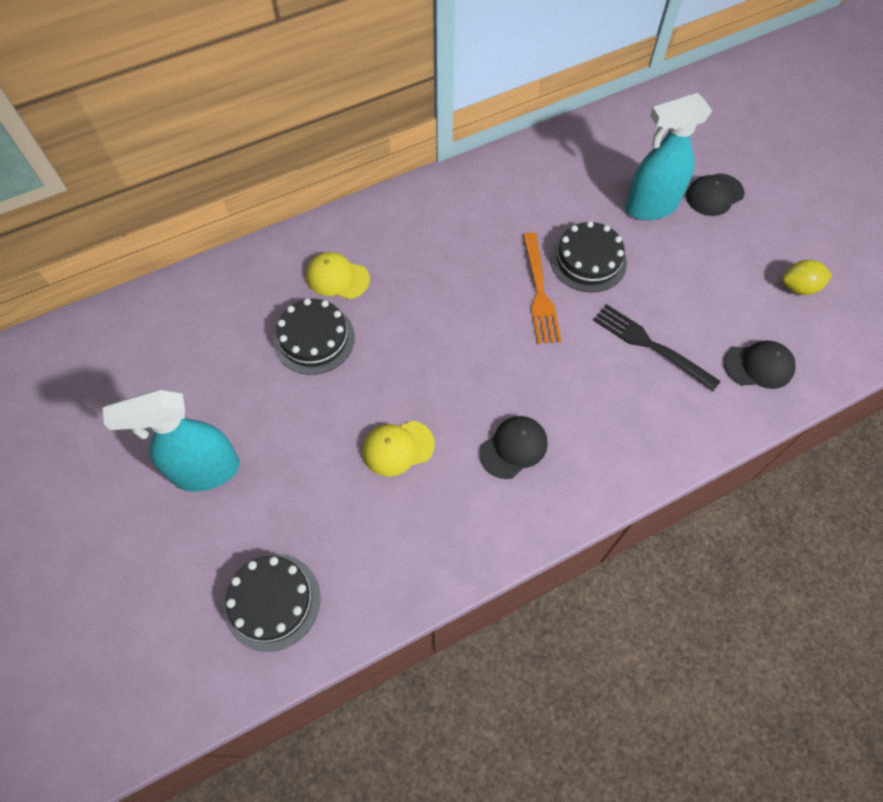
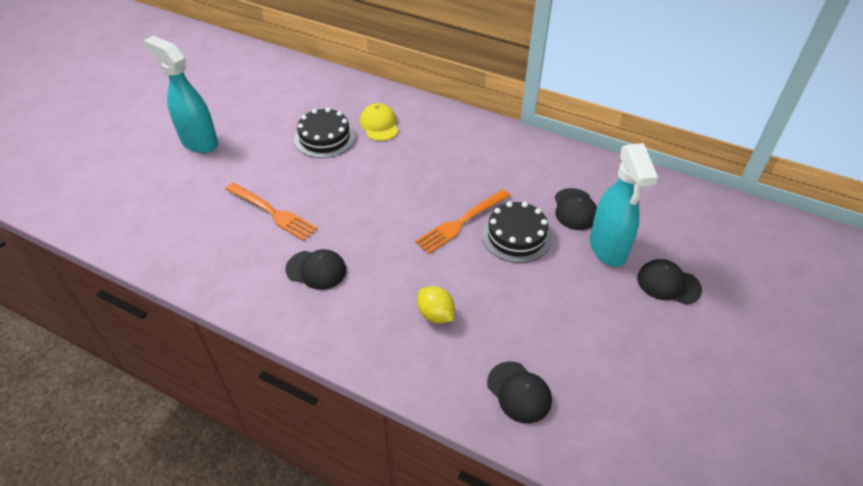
camera: 55 degrees right, 15 degrees down
(272, 601) = (129, 210): black cake -> none
(397, 448) = (273, 212): yellow cap -> orange fork
(588, 198) = (575, 209): none -> black cap
(650, 207) = (608, 248): turquoise spray bottle -> turquoise spray bottle turned 135 degrees counterclockwise
(650, 345) = (472, 308): black fork -> none
(799, 287) = (633, 388): yellow lemon -> yellow lemon (435, 314)

